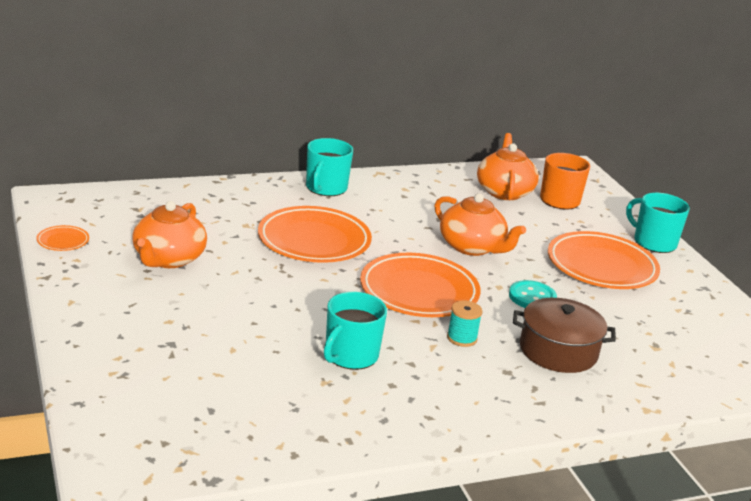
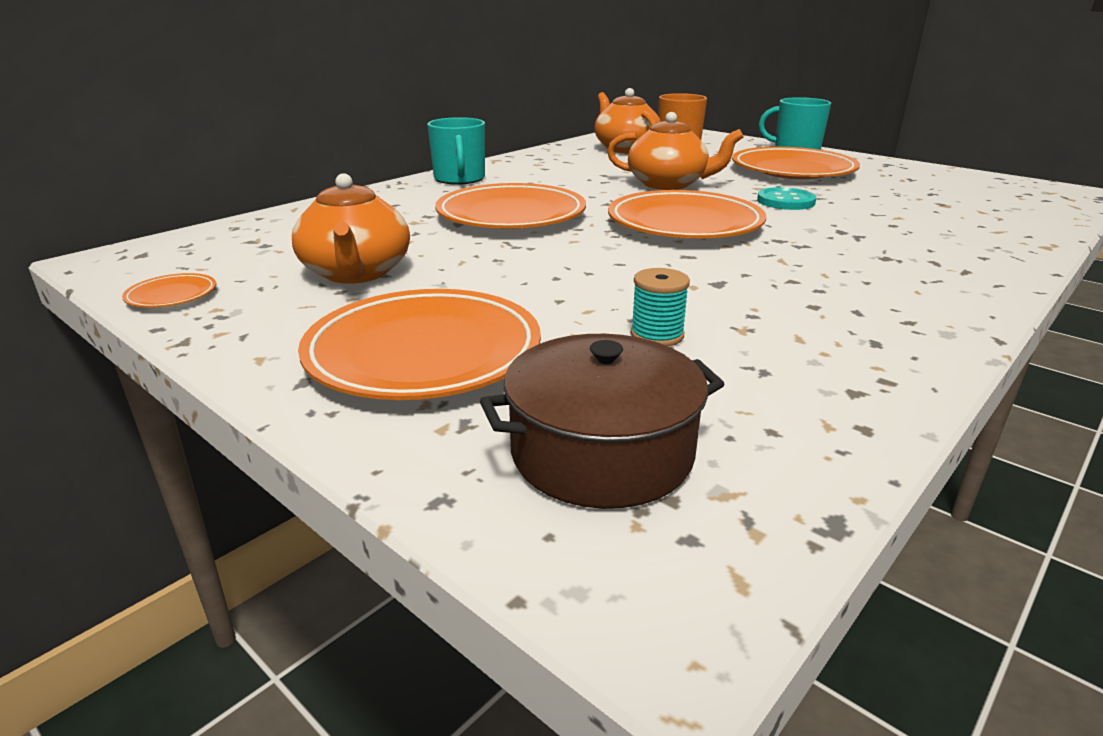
camera: 25 degrees left, 0 degrees up
(146, 329) = (424, 354): none -> orange plate
(350, 356) = (721, 295): turquoise mug -> none
(462, 338) = (793, 246): turquoise spool -> turquoise spool (657, 335)
(558, 351) = (888, 229): brown pot -> brown pot (602, 452)

